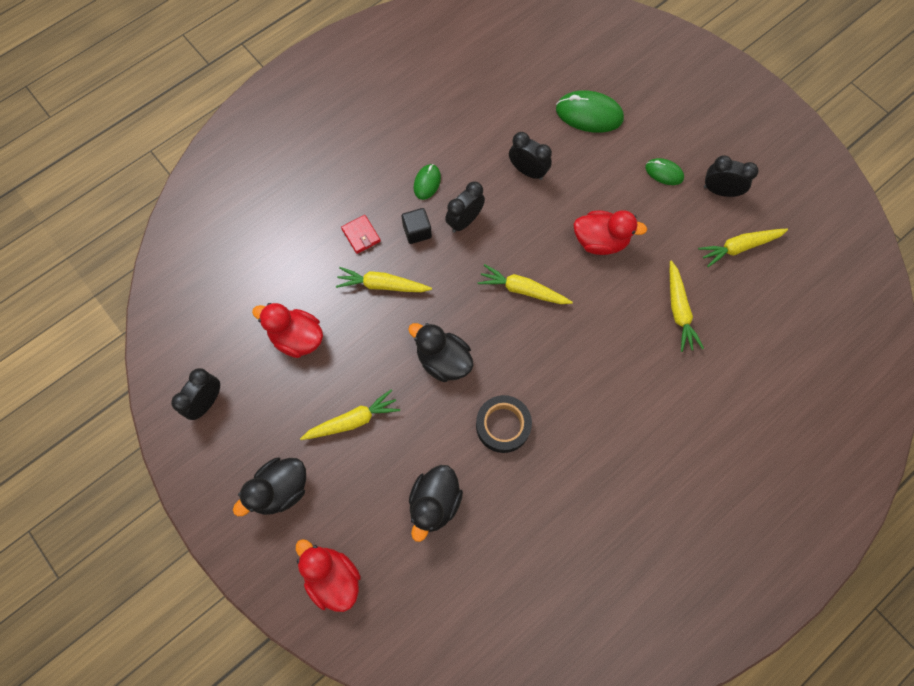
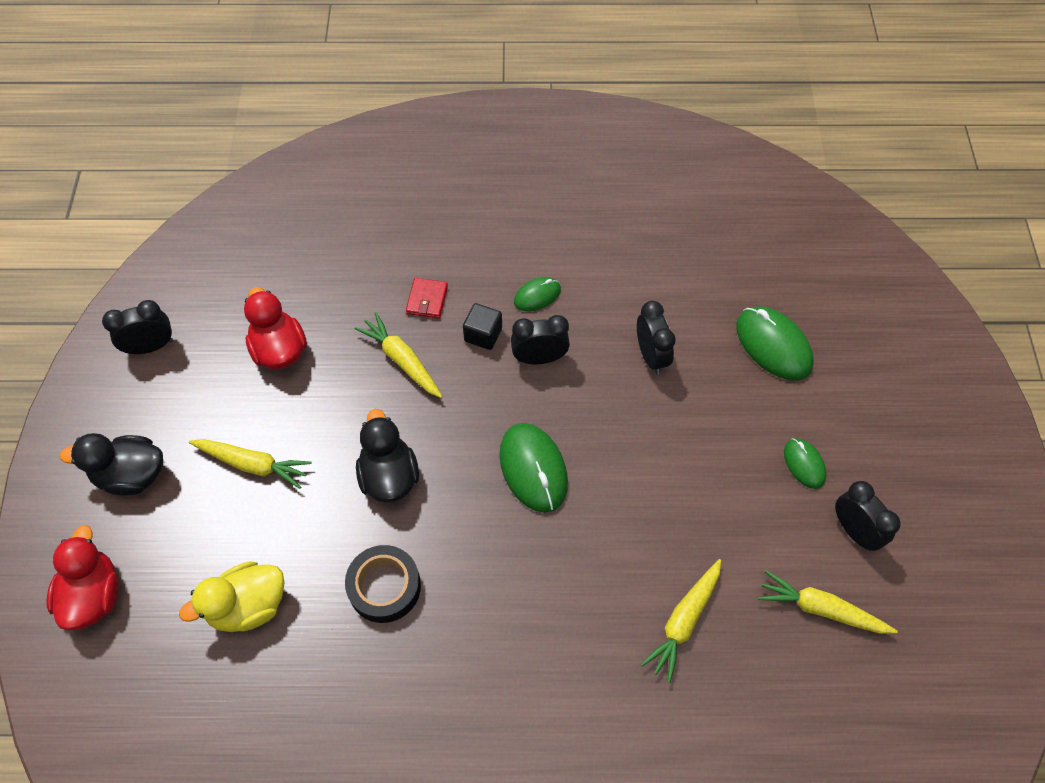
camera: 40 degrees right, 10 degrees down
(434, 503) = (248, 606): black duck -> yellow duck
(522, 290) = (533, 469): yellow carrot -> green mouse
(600, 241) = (663, 482): red duck -> none

